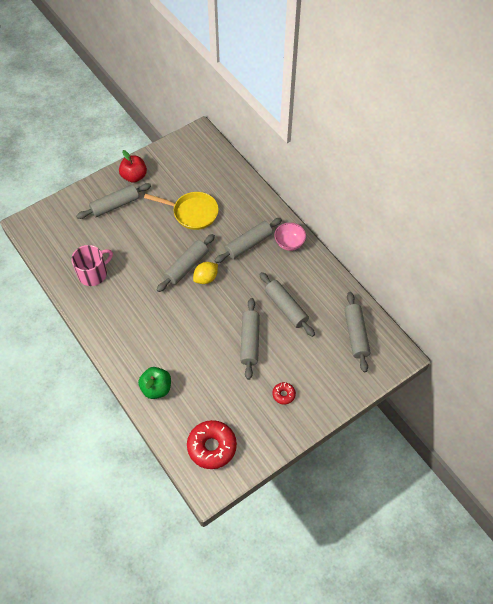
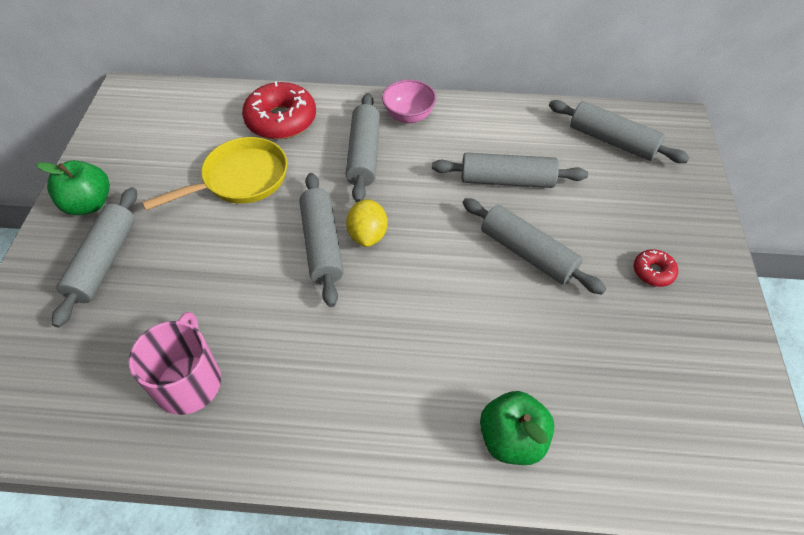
camera: 50 degrees left, 5 degrees down
(134, 176) = (89, 204): red apple -> green apple
(212, 447) = (690, 429): red donut -> red donut (281, 120)

